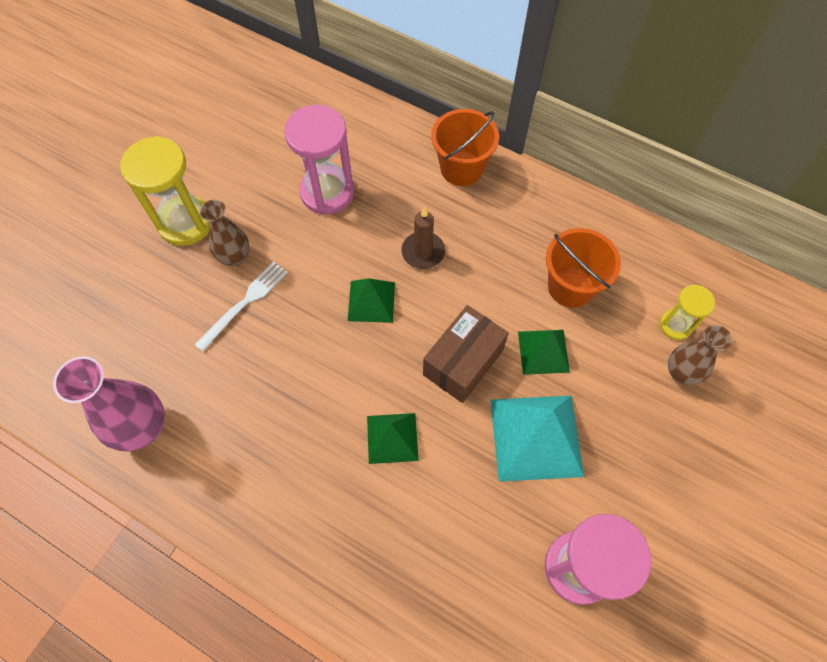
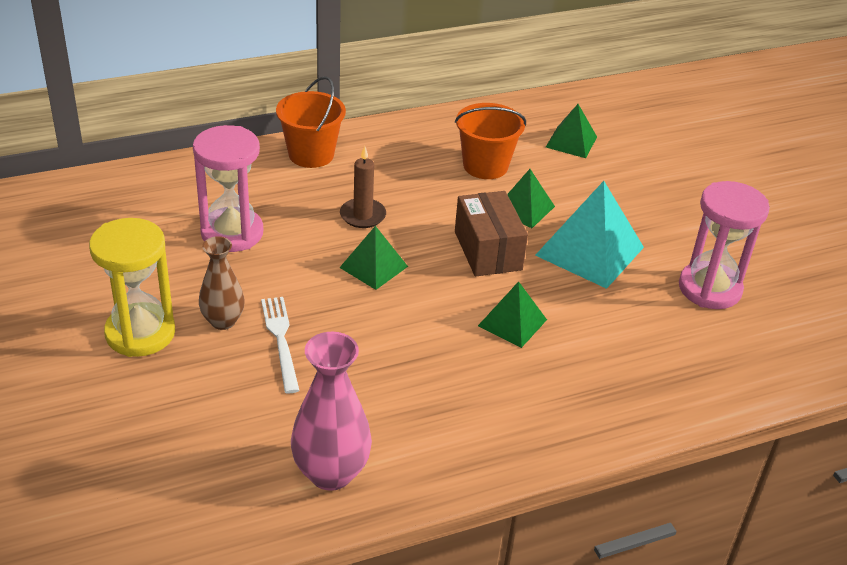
camera: 55 degrees left, 25 degrees down
(675, 325) = (571, 142): yellow hourglass -> green pyramid
(681, 372) = (609, 161): brown vase -> none

